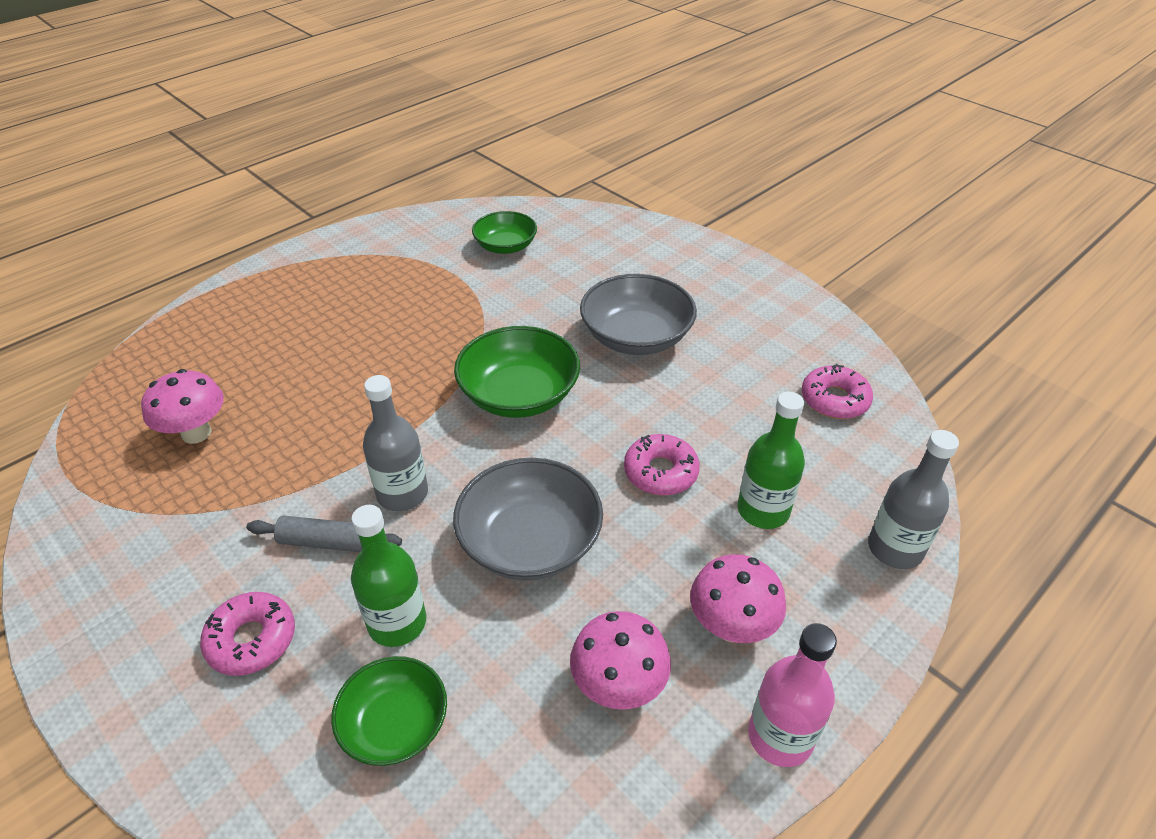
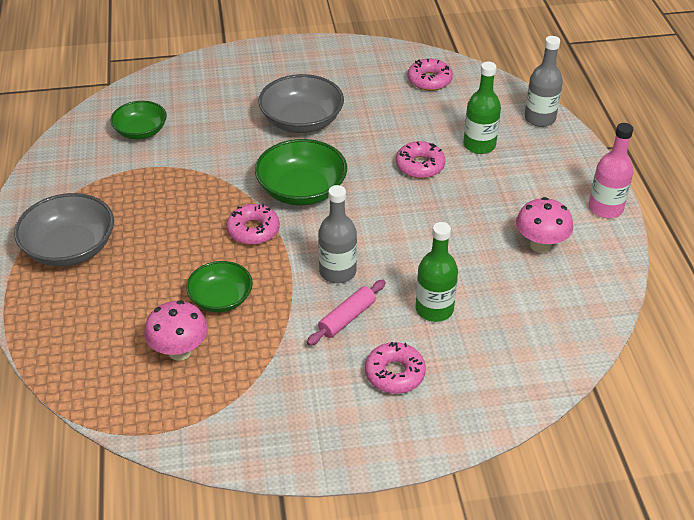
camera: 55 degrees left, 0 degrees up
(326, 542) = (347, 318): grey rolling pin -> pink rolling pin
(395, 724) = (499, 333): green bowl -> green bowl (221, 298)
(421, 392) = (253, 230): none -> pink donut
(530, 542) = (423, 236): grey bowl -> grey bowl (70, 248)
(731, 626) = (538, 192): pink mushroom -> none

